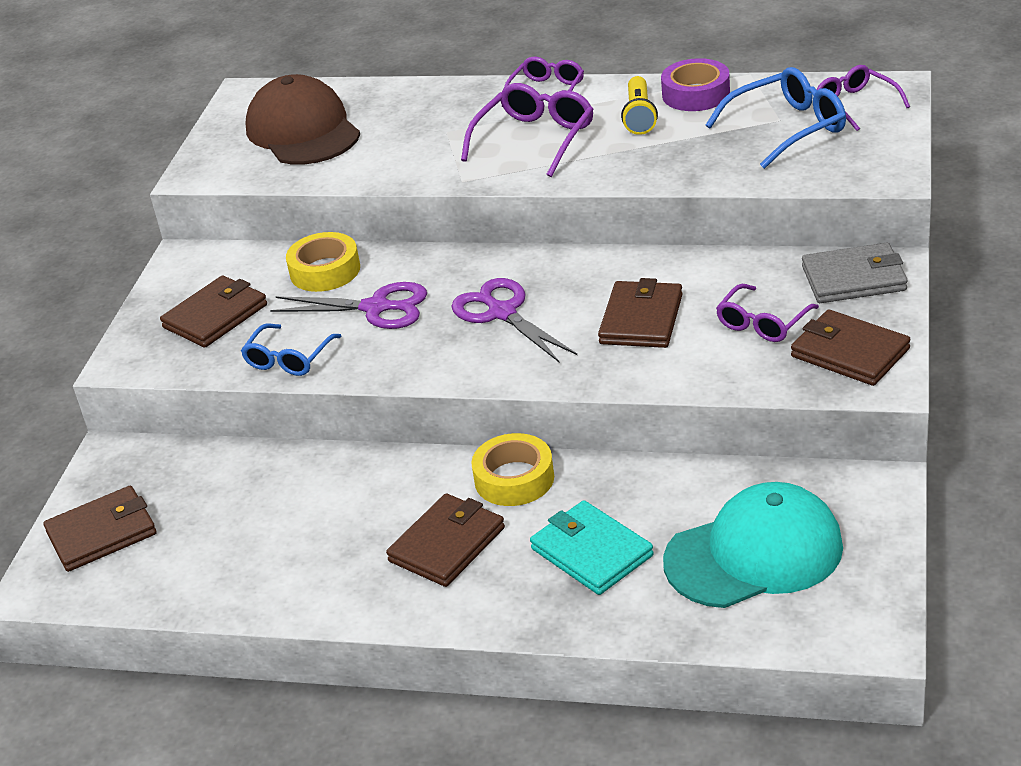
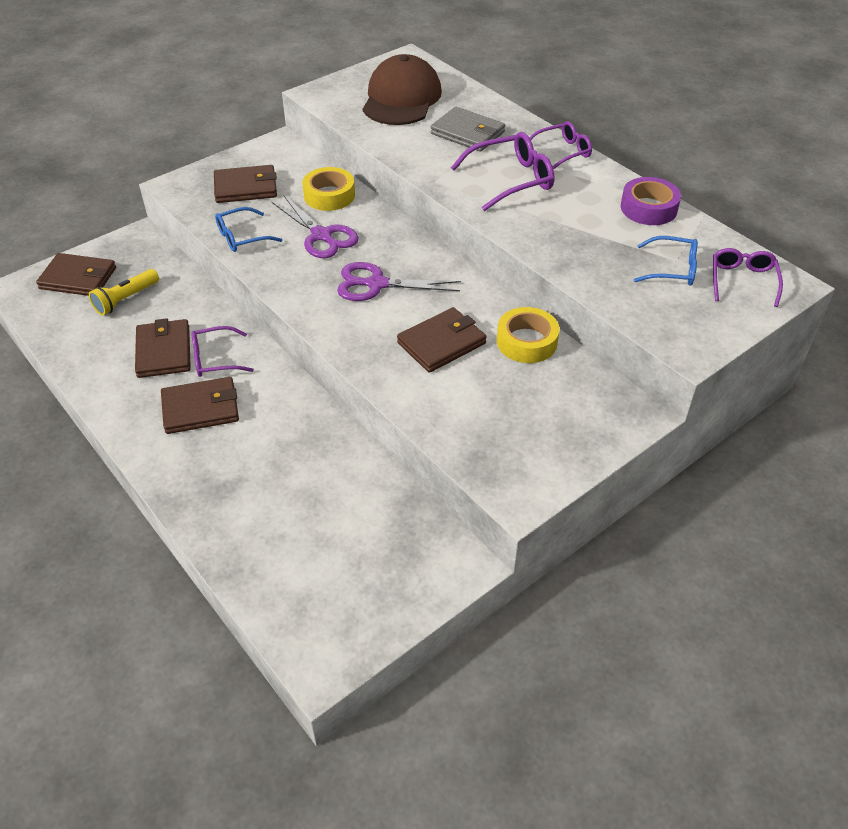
camera: 35 degrees right, 10 degrees up
(502, 313) = (376, 284): purple scissors -> purple scissors turned 90 degrees counterclockwise
(514, 479) = (282, 395): yellow tape -> yellow tape (526, 342)
(591, 552) = (257, 473): turquoise wallet -> none
(639, 116) = (592, 202): yellow flashlight -> yellow flashlight (126, 299)
(754, 554) = (334, 549): turquoise cap -> none
(762, 323) = (505, 397): purple glasses -> purple glasses (215, 359)
(787, 128) = (672, 269): blue glasses -> blue glasses, size x0.67
(849, 353) = (527, 459): brown wallet -> brown wallet (164, 351)
(854, 278) = (603, 408): grey wallet -> grey wallet (467, 133)

